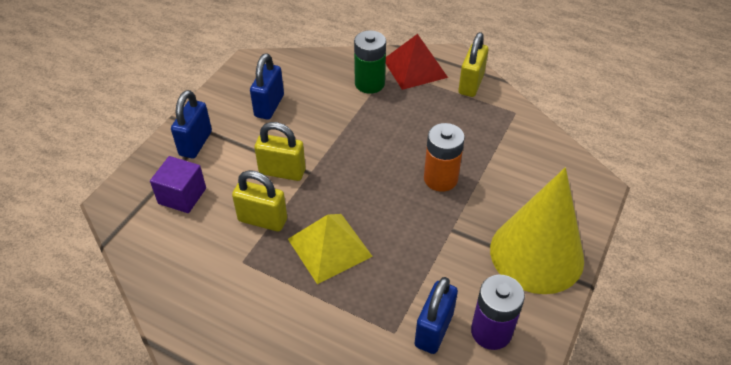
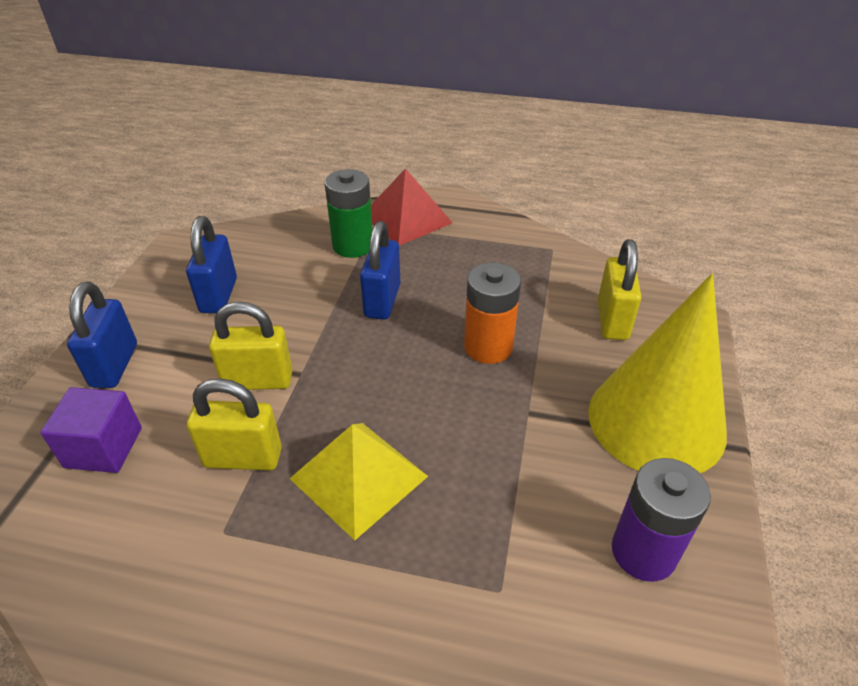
camera: 15 degrees left, 5 degrees down
(434, 330) = (559, 571): blue padlock -> blue padlock (382, 301)
(471, 84) = (484, 226): yellow padlock -> yellow padlock (612, 320)

